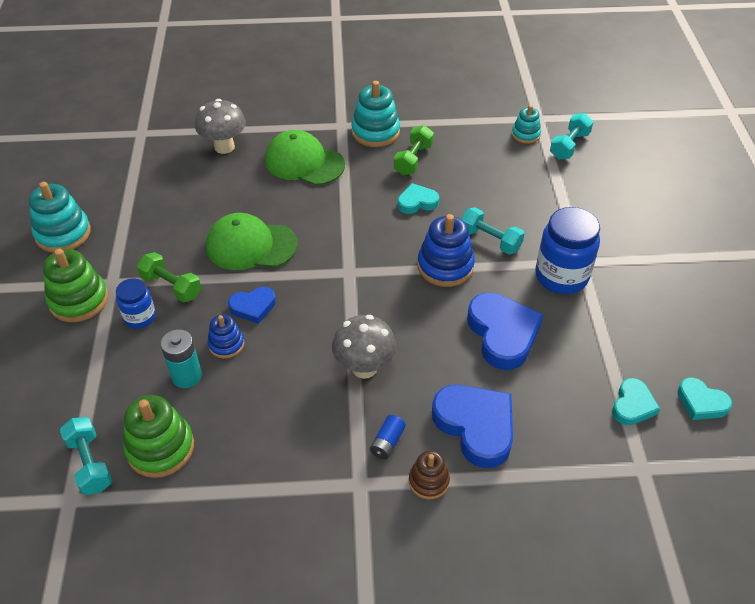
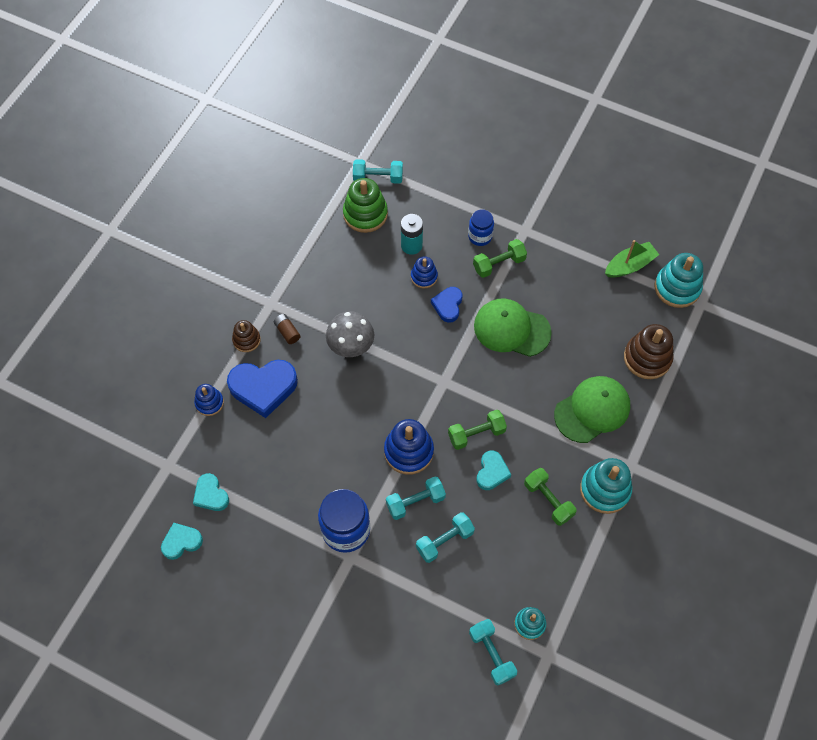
camera: 120 degrees right, 15 degrees up
(63, 233) = (595, 216): turquoise stacking toy -> turquoise stacking toy (677, 288)
(79, 300) = (518, 207): green stacking toy -> none
(120, 189) = (629, 265): none -> green boat
(224, 147) = (647, 358): grey mushroom -> brown stacking toy
(251, 245) = (511, 329): green cap -> green cap turned 105 degrees counterclockwise
(387, 442) = (287, 332): blue battery -> brown battery
(388, 226) = (476, 434): none -> green dumbbell
(502, 334) = (321, 451): blue heart -> none
(507, 207) = (444, 541): none -> turquoise dumbbell
(537, 472) = (209, 403): none -> blue stacking toy

